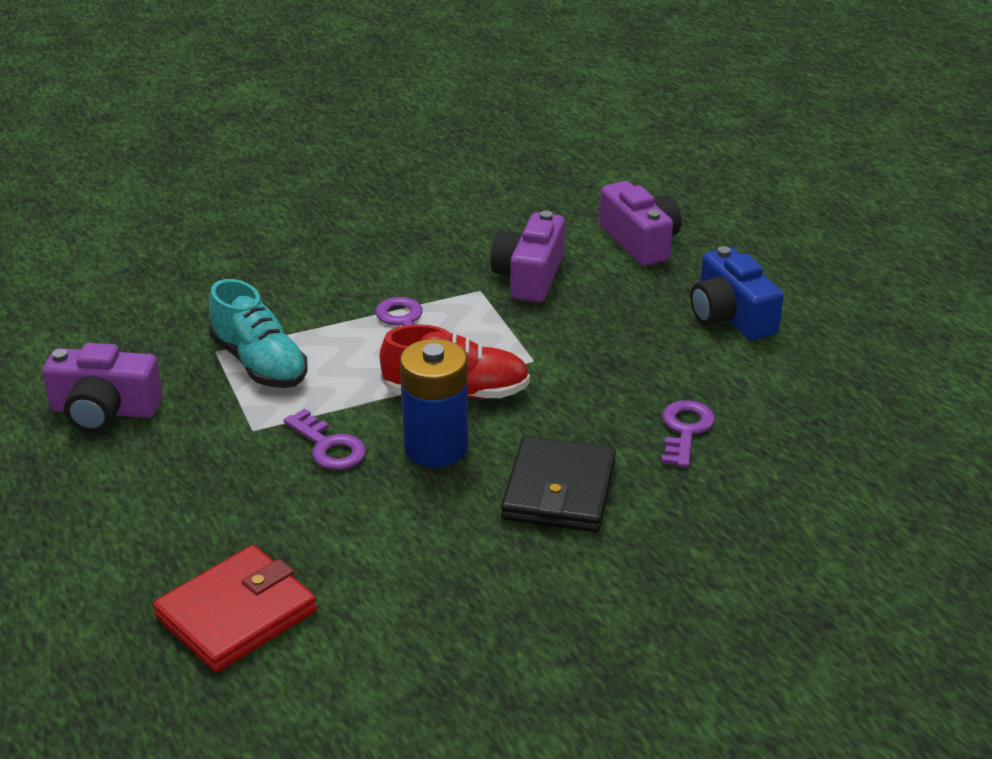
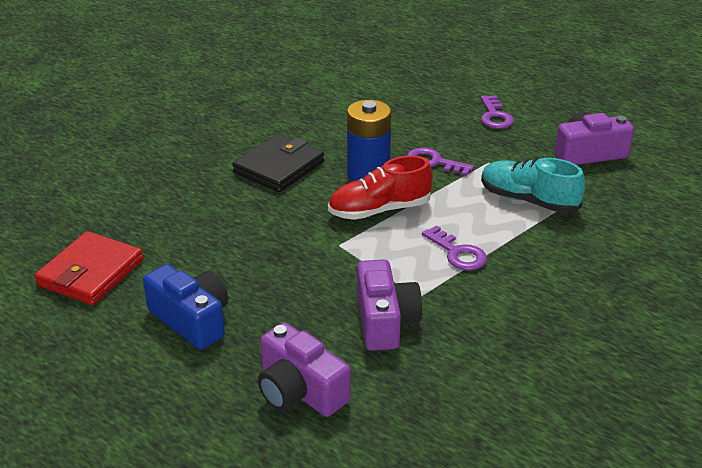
camera: 160 degrees right, 0 degrees up
(236, 614) = (411, 88): red wallet -> red wallet (91, 273)
(559, 491) = (279, 167): black wallet -> black wallet turned 45 degrees clockwise
(685, 430) = (209, 218): purple key -> purple key (495, 116)

